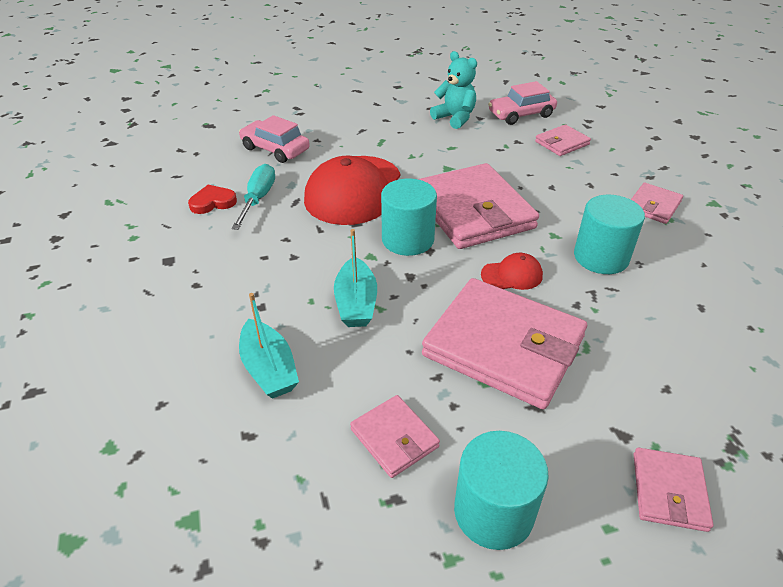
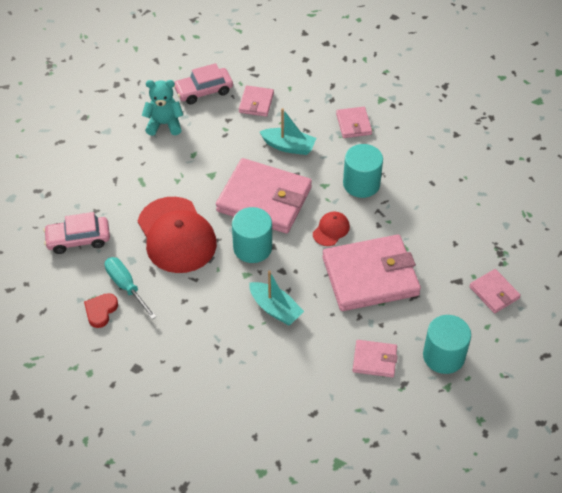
camera: 45 degrees left, 10 degrees up
(269, 369) = (280, 377): turquoise boat -> turquoise boat (288, 146)
(521, 114) = (204, 91): pink car -> pink car turned 45 degrees clockwise

